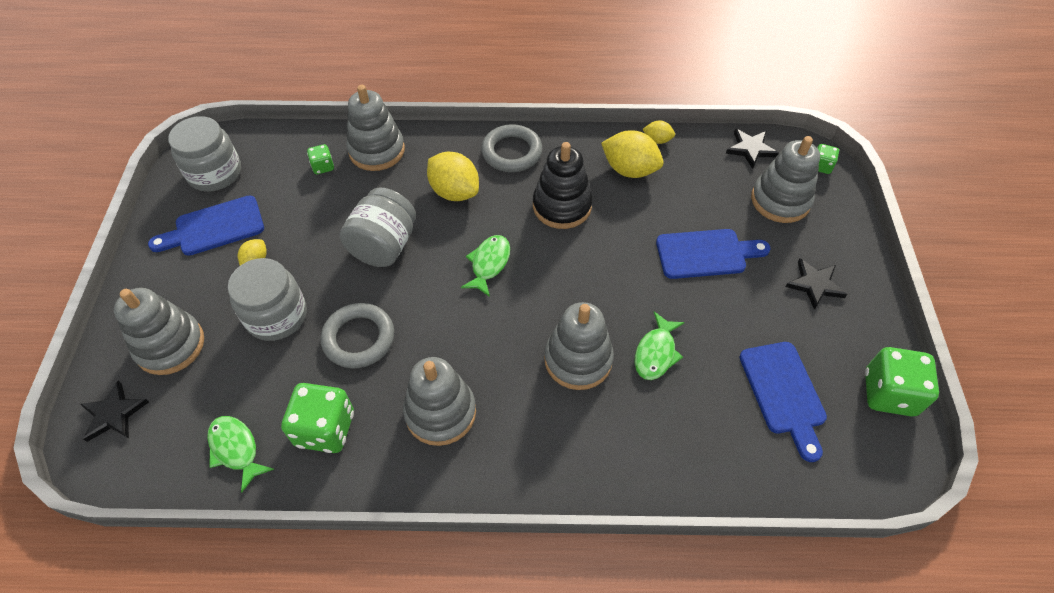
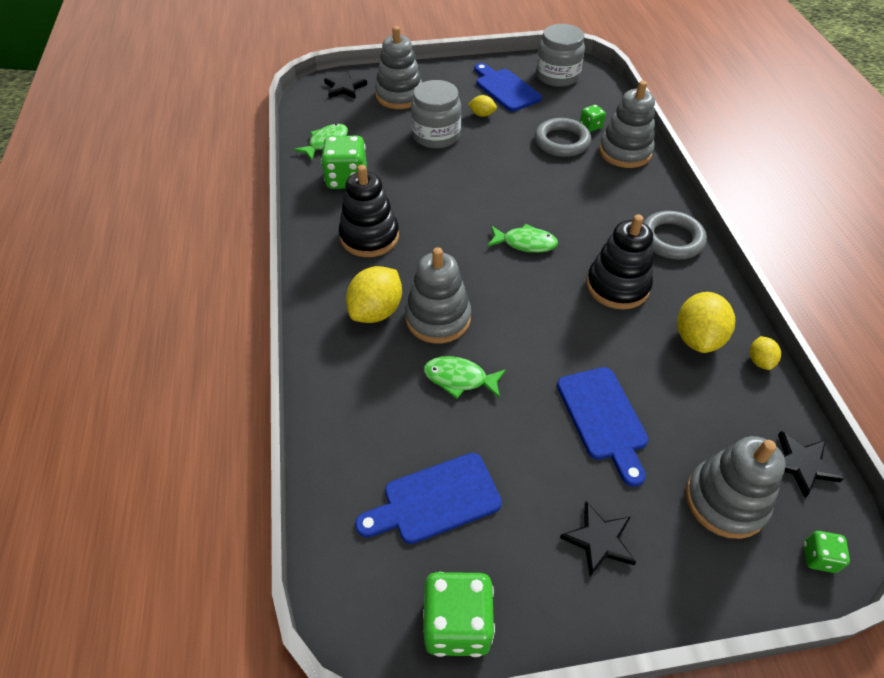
camera: 80 degrees right, 5 degrees down
(359, 338) = (427, 180): grey ring -> grey ring (561, 141)
(384, 245) = (521, 176): grey jar -> none
(440, 412) = (369, 237): grey stacking toy -> black stacking toy
(454, 192) = (600, 208): yellow lemon -> yellow lemon (376, 311)

